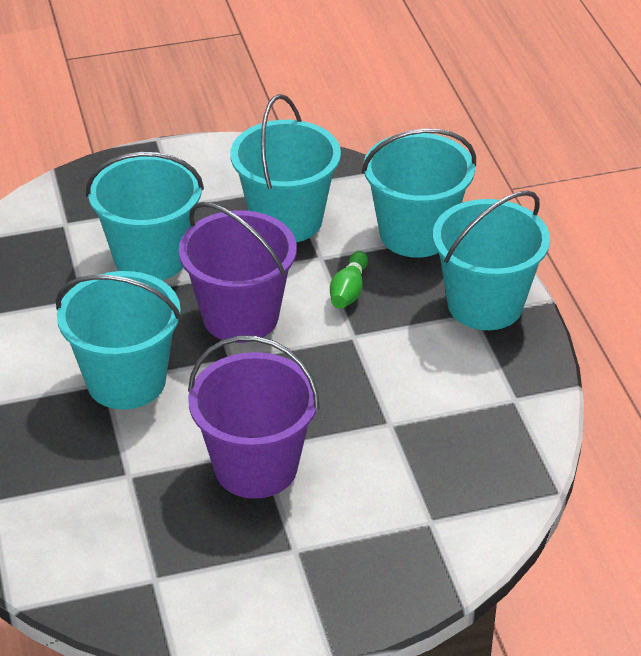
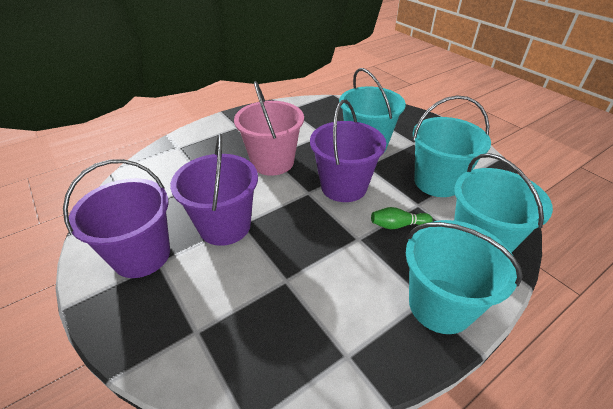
camera: 70 degrees right, 0 degrees up
(126, 381) = (272, 162): turquoise bucket -> pink bucket
(270, 569) = (141, 255): none -> purple bucket

